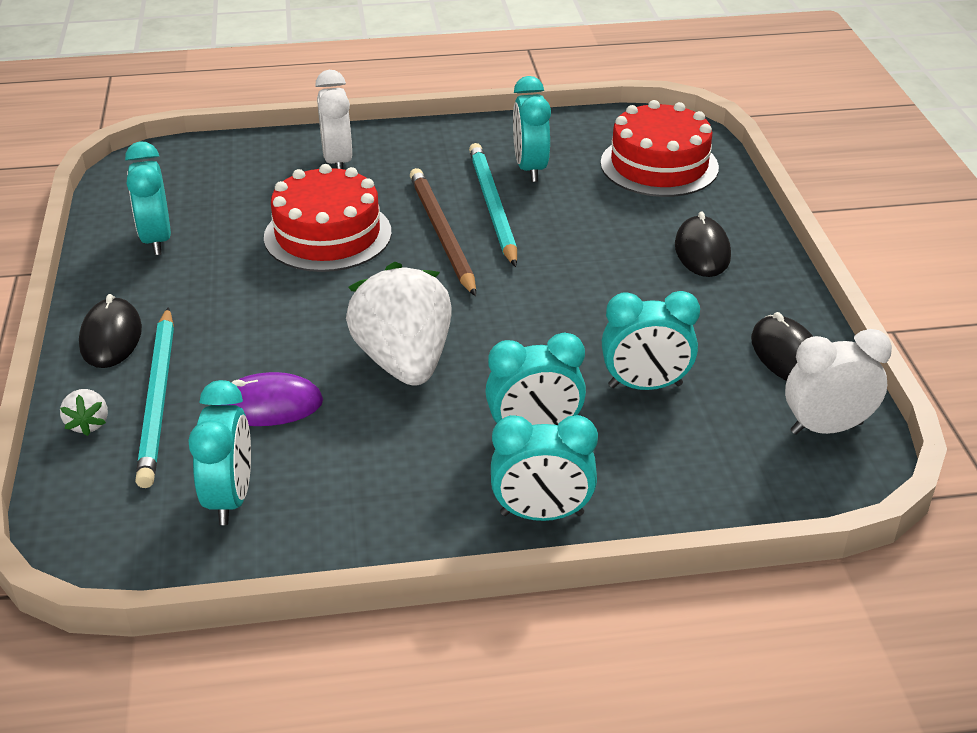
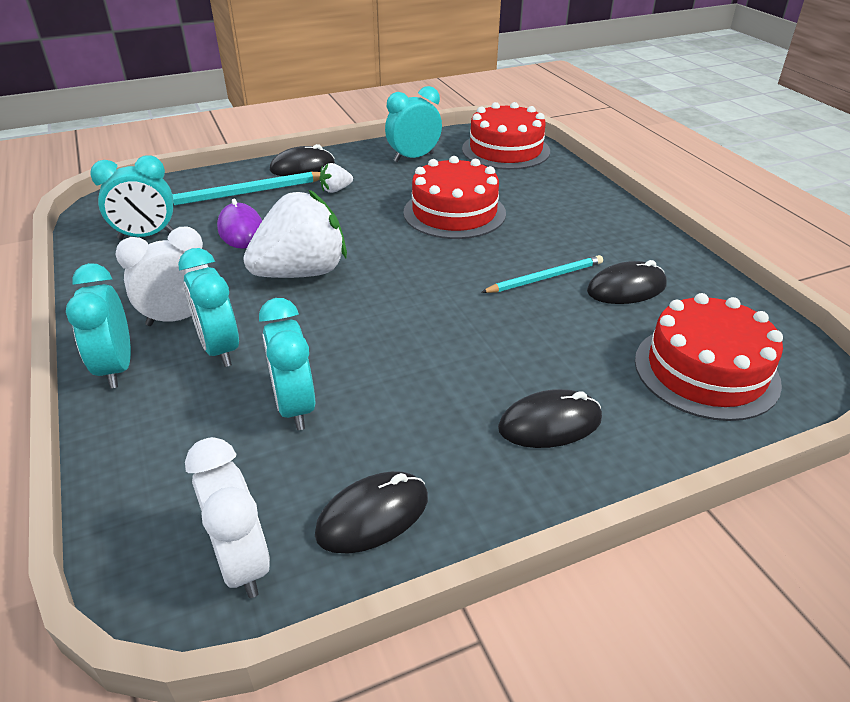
camera: 75 degrees right, 0 degrees up
(88, 424) = (216, 179): white strawberry -> white strawberry (336, 190)
(191, 169) = (505, 150): none -> red cake
(338, 161) = (560, 197): white clock -> white clock (179, 318)
(441, 233) = (486, 260): brown pencil -> none
(492, 206) = (545, 278): turquoise pencil -> turquoise pencil, size x0.66
(530, 168) = (626, 288): turquoise clock -> black mouse

